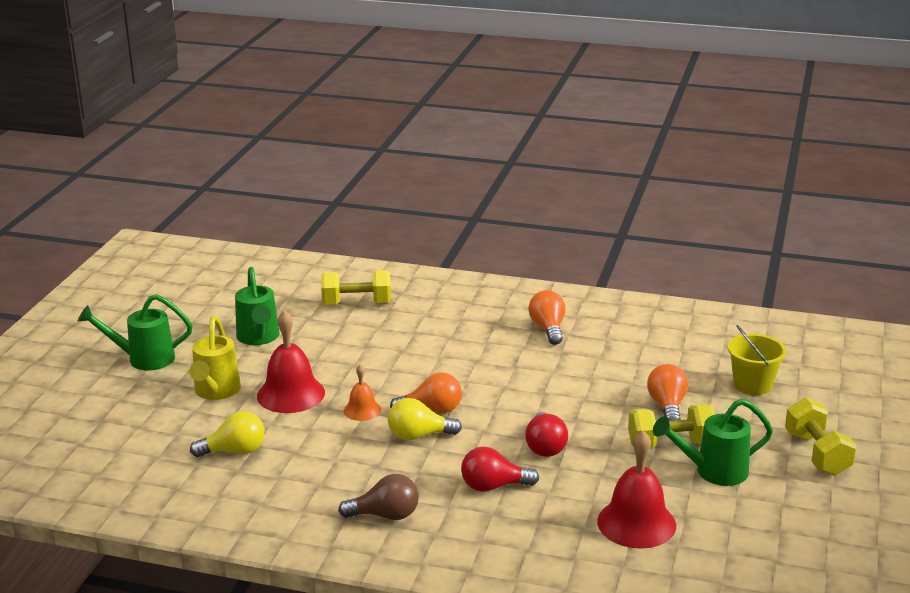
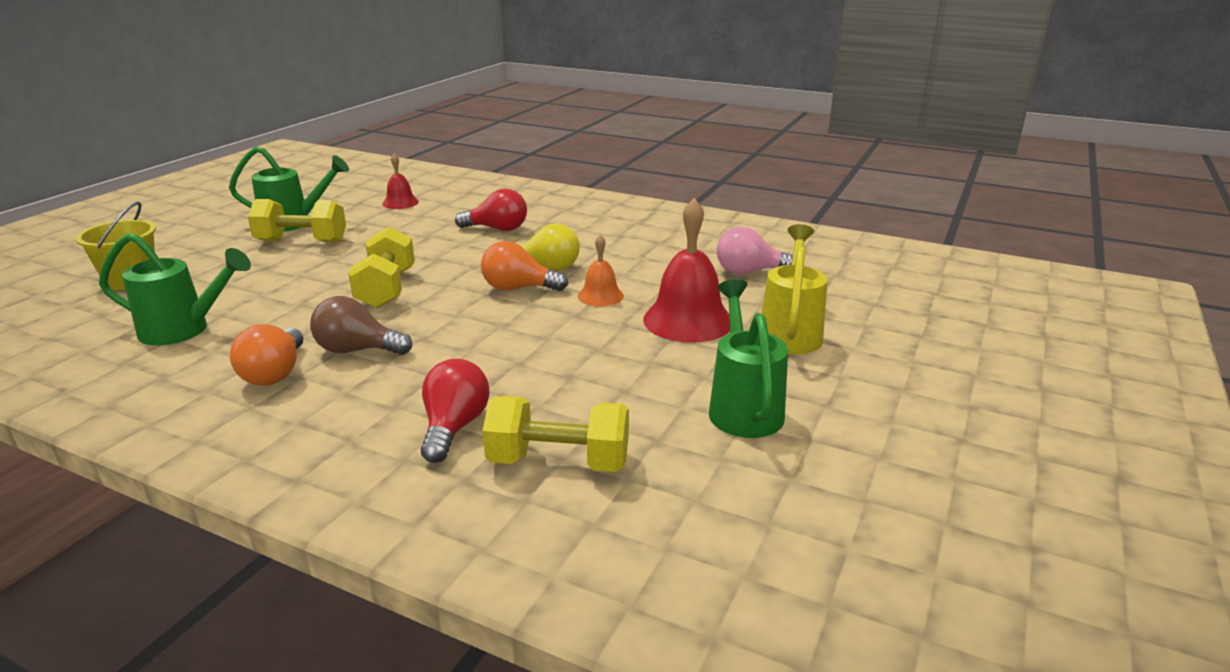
camera: 170 degrees left, 0 degrees up
(143, 359) = (925, 390): green watering can -> green watering can (184, 330)
(235, 451) = (749, 272): yellow light bulb -> pink light bulb
(385, 515) = (603, 220): brown light bulb -> brown light bulb (357, 350)
(545, 447) = (424, 249): red light bulb -> red light bulb (454, 427)
(636, 523) = (400, 202): red bell -> red bell, size x0.54
(667, 406) = (257, 269): orange light bulb -> none
(817, 454) = (183, 226): yellow dumbbell -> yellow dumbbell (386, 289)

